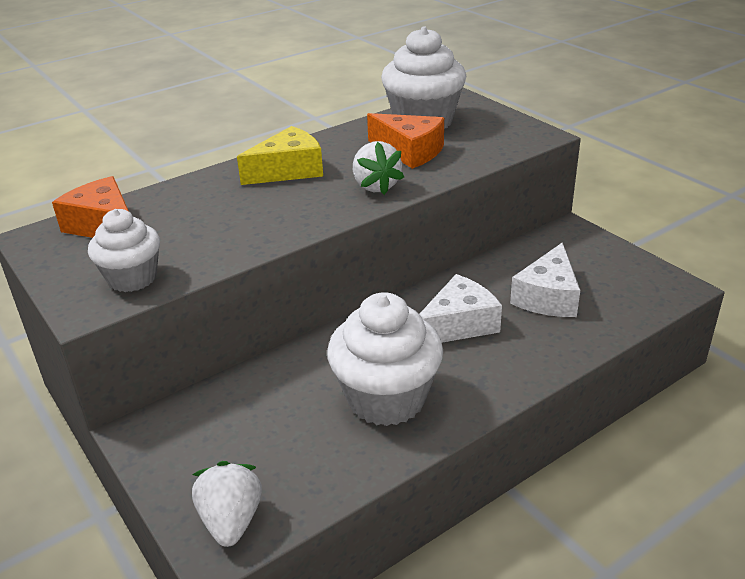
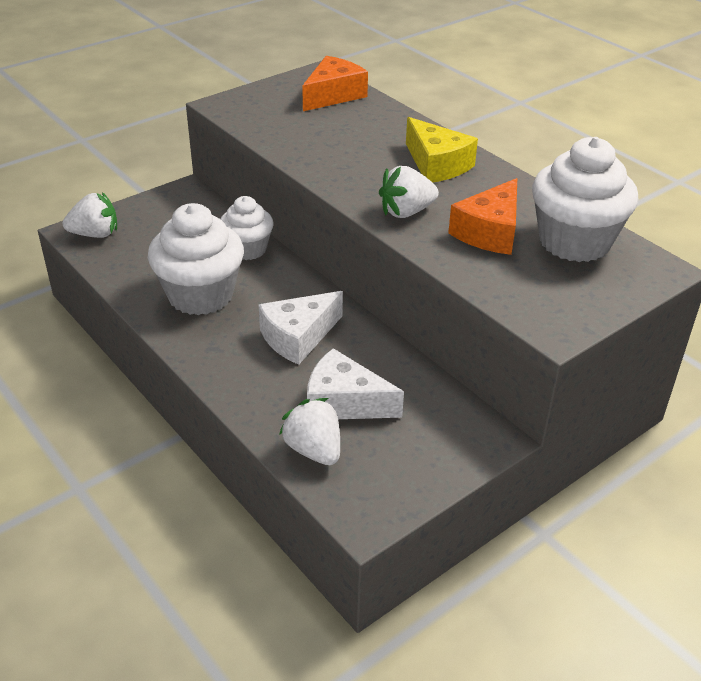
camera: 85 degrees right, 5 degrees up
(132, 278) = (256, 115): white cupcake -> white cupcake (248, 249)
(458, 324) = (298, 337): white cheese -> white cheese turned 90 degrees clockwise
(613, 312) = (314, 450): none -> white strawberry

